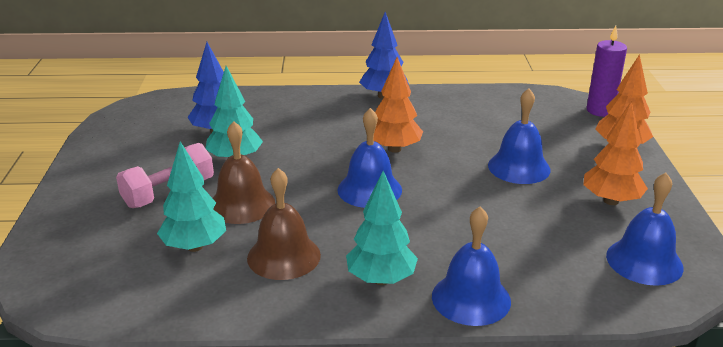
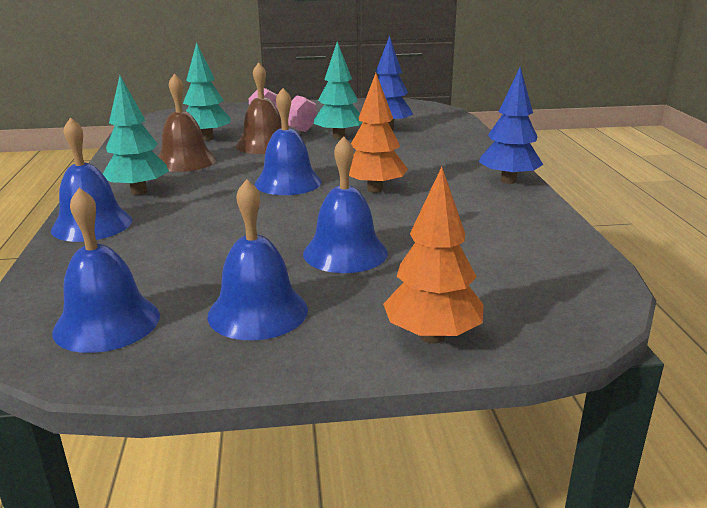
camera: 85 degrees right, 5 degrees down
(600, 110) = (569, 328): purple candle -> none
(611, 201) = (258, 312): orange tree -> blue bell

